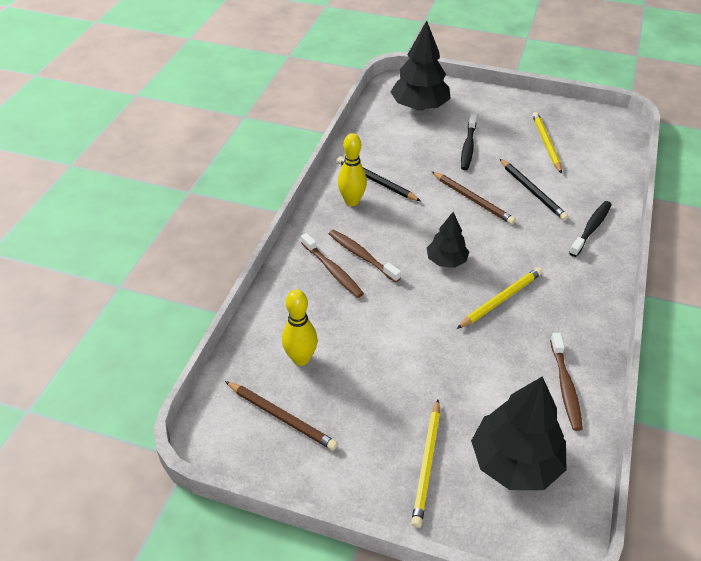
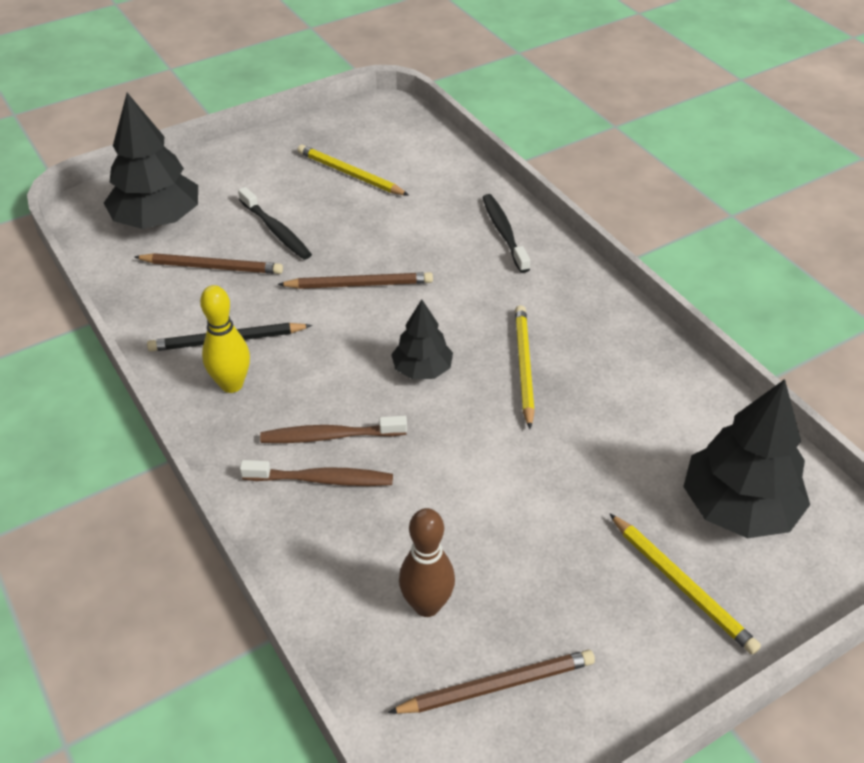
camera: 50 degrees left, 0 degrees up
(301, 359) = (427, 605): yellow bowling pin -> brown bowling pin
(414, 144) = (212, 267): none -> brown pencil
(532, 191) = (404, 233): black pencil -> none
(565, 386) = (680, 401): brown toothbrush -> none

